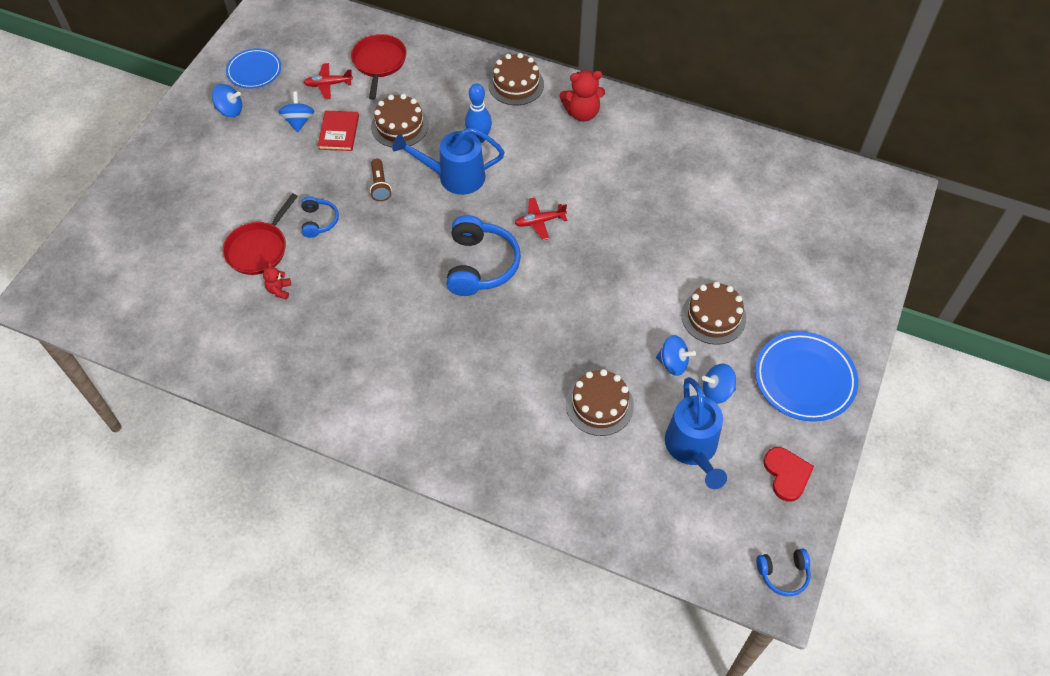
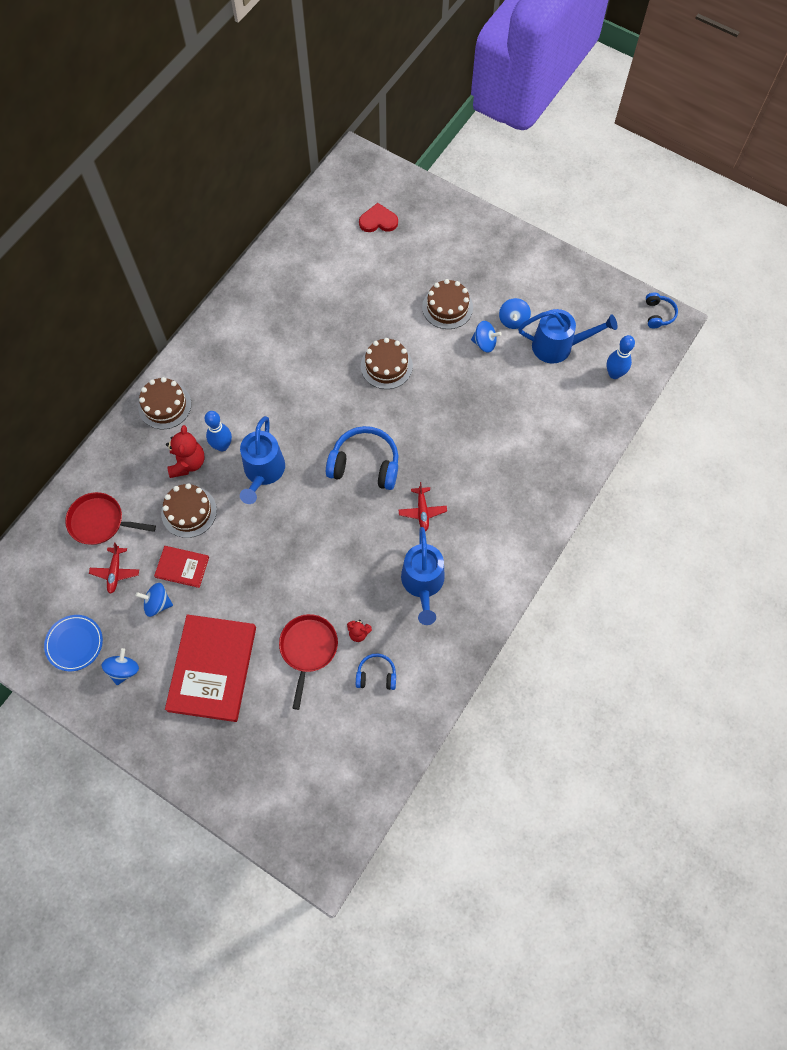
camera: 80 degrees left, 10 degrees up
(234, 175) = (212, 668): none -> red book
(259, 249) = (308, 649): red pan -> red pan turned 120 degrees counterclockwise
(319, 221) = (287, 593): blue headphones -> blue headphones (376, 675)
(341, 342) = (423, 584): none -> blue watering can
(380, 185) = (258, 536): brown flashlight -> none
(539, 221) = (329, 412): red plane -> red plane (422, 511)
(582, 113) = (215, 358): red teddy bear -> red teddy bear (188, 463)
(599, 405) = (513, 400): brown cake -> brown cake (386, 366)
(669, 523) = (614, 374): none -> blue bowling pin
(673, 363) = (484, 343): blue spinning top -> blue spinning top turned 75 degrees clockwise
(786, 474) = (585, 293): red heart -> red heart (378, 221)
(804, 379) = (511, 263): blue plate -> none

